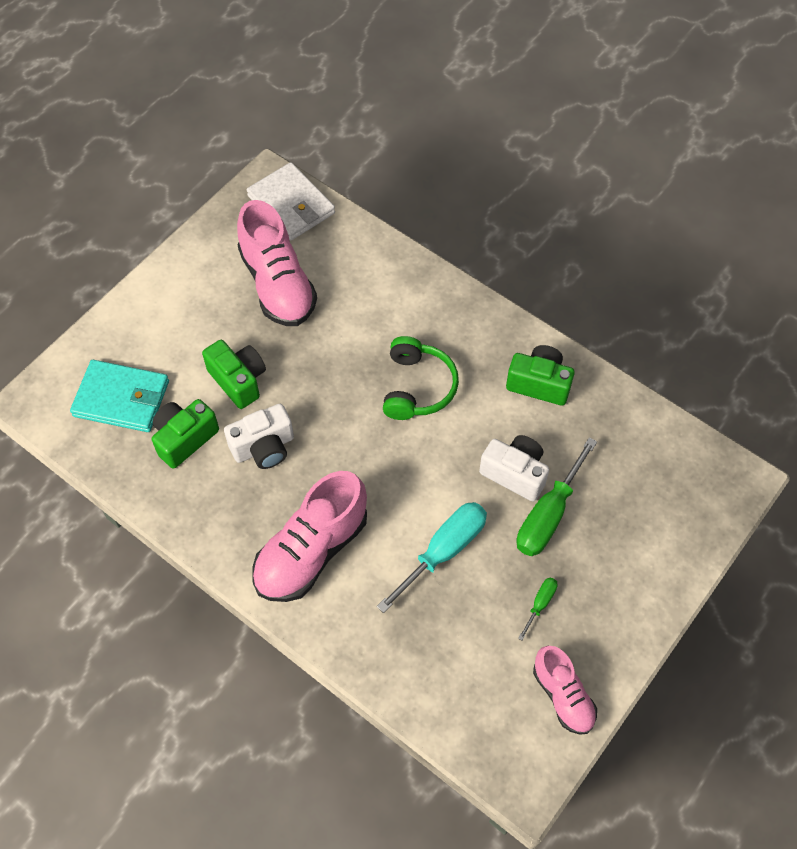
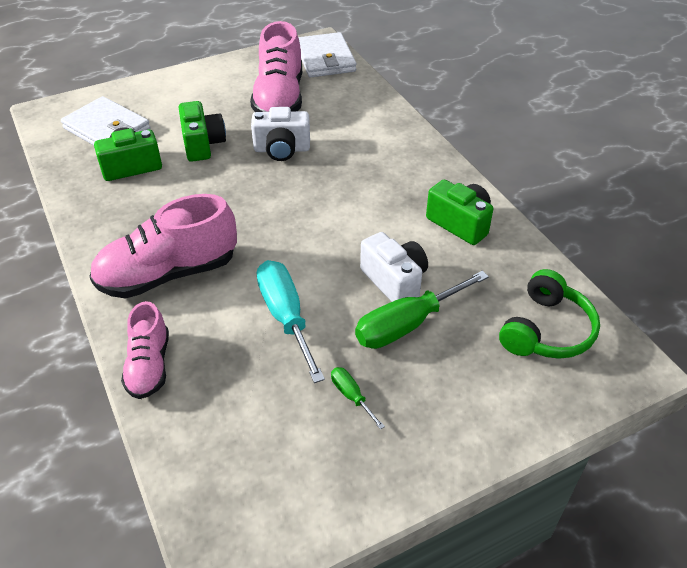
camera: 25 degrees right, 15 degrees down
(121, 399) = (107, 129): turquoise wallet -> white wallet
(264, 447) = (187, 191): white camera -> white camera (282, 149)
(417, 387) = (346, 192): green headphones -> green headphones (546, 330)
(444, 551) = (286, 317): turquoise screwdriver -> turquoise screwdriver turned 90 degrees counterclockwise
(540, 604) = (351, 396): green screwdriver -> green screwdriver turned 90 degrees counterclockwise
(563, 696) = (322, 492): pink shoe -> pink shoe (149, 365)

